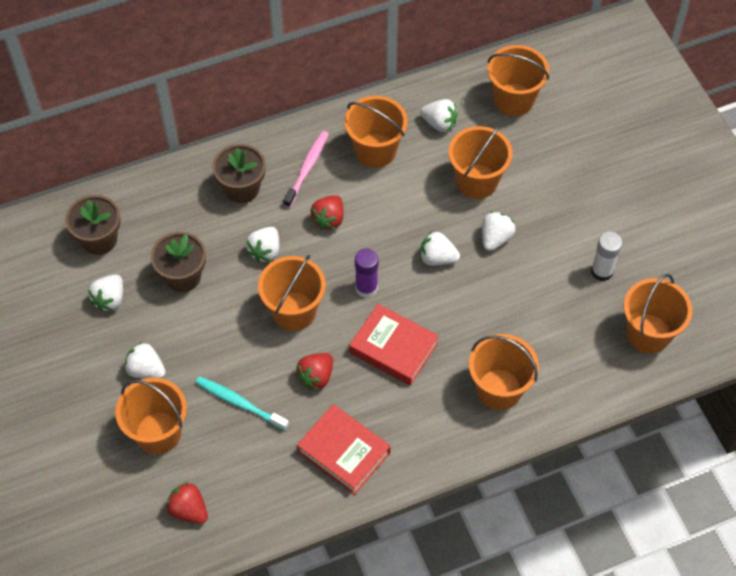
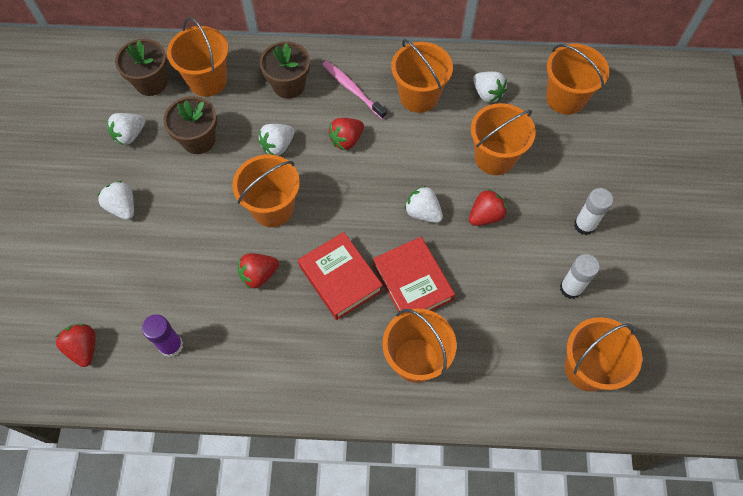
camera: 25 degrees right, 5 degrees up
(158, 433) = (100, 266): orange bucket -> orange bucket (207, 81)
(239, 403) = (181, 270): turquoise toothbrush -> none
(307, 168) = (352, 89): pink toothbrush -> pink toothbrush turned 90 degrees counterclockwise
(343, 452) = (244, 356): red book -> red book (412, 282)
(366, 288) = (346, 213): purple glue stick -> purple glue stick (171, 345)
(495, 238) = (485, 216): white strawberry -> red strawberry
(587, 211) = (584, 225): none -> white glue stick

